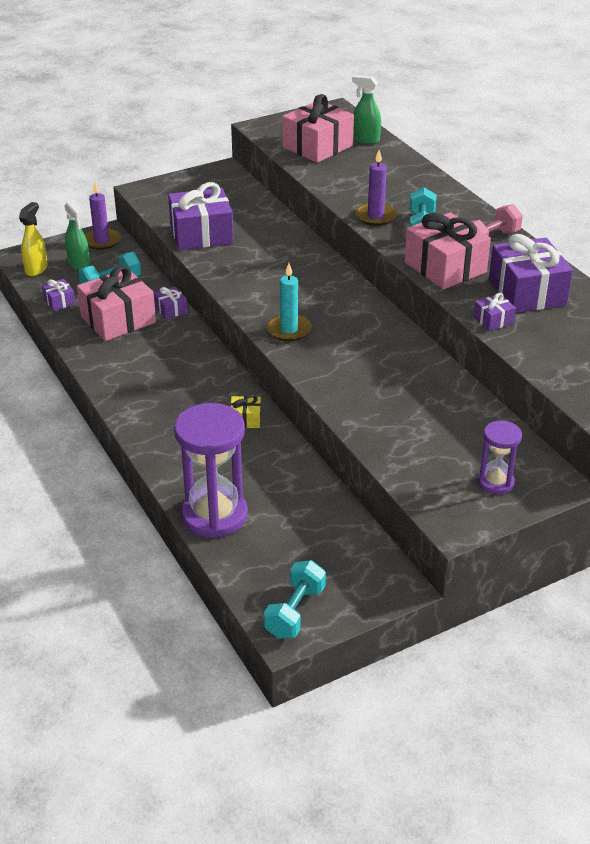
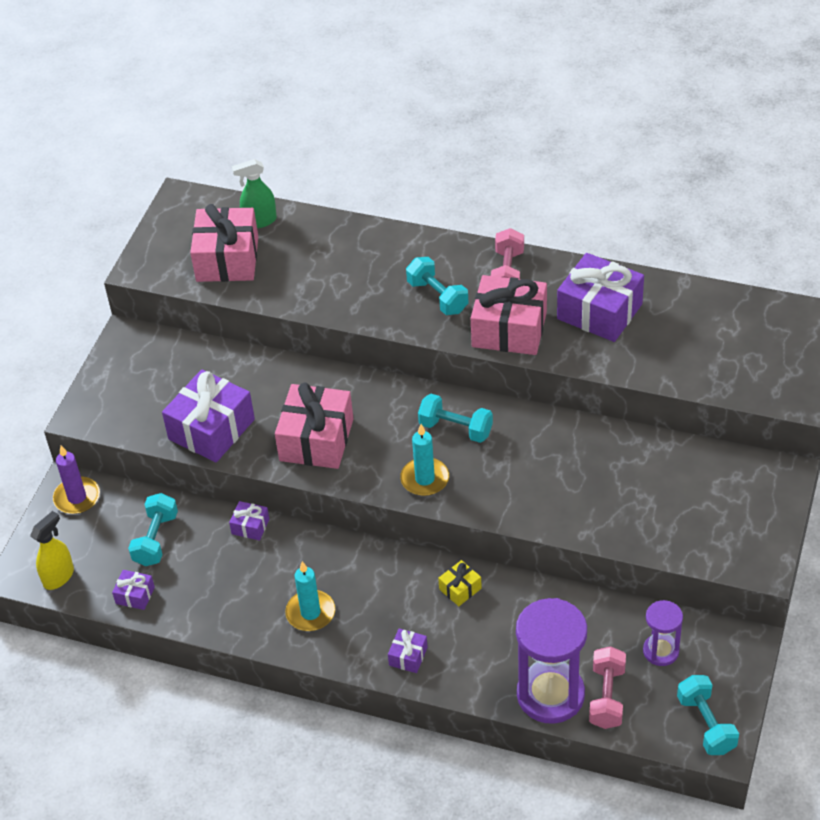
camera: 40 degrees left, 10 degrees up
(36, 269) = (59, 577): yellow spray bottle -> yellow spray bottle turned 60 degrees clockwise
(79, 264) = (93, 540): green spray bottle -> none
(118, 319) = (218, 573): pink gift -> pink gift (316, 440)
(138, 371) = (310, 613): none -> turquoise candle
(250, 544) = (607, 697): none -> pink dumbbell
(350, 317) = (455, 428): none -> turquoise dumbbell
(375, 216) = (385, 311): purple candle -> none
(493, 320) = (609, 360): purple gift -> purple gift (408, 656)
(495, 482) = (743, 506): purple hourglass -> purple hourglass (661, 651)

